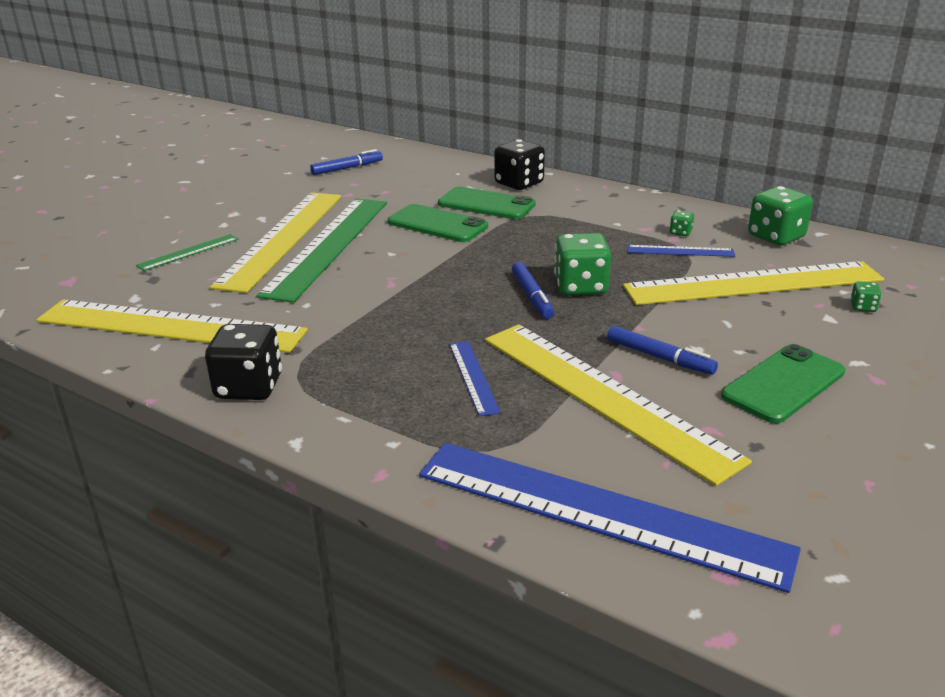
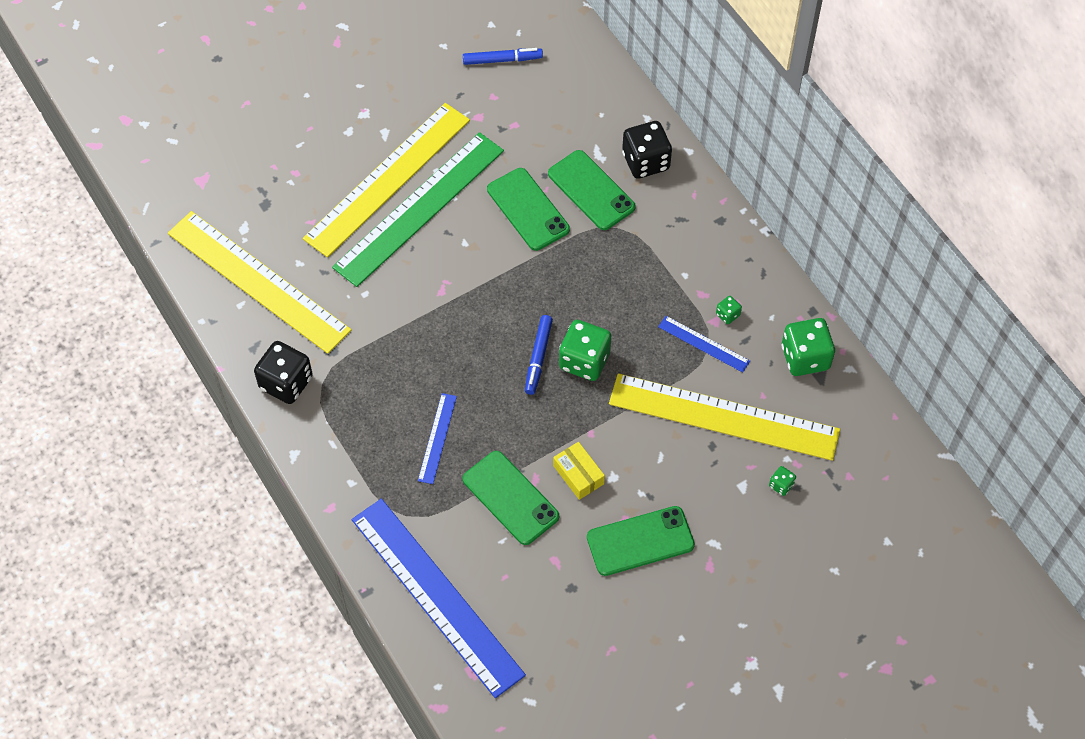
camera: 25 degrees right, 30 degrees up
(188, 252) = (304, 171): green ruler -> none
(604, 396) = (510, 498): yellow ruler -> green phone
(659, 357) = (578, 475): blue marker -> yellow box

